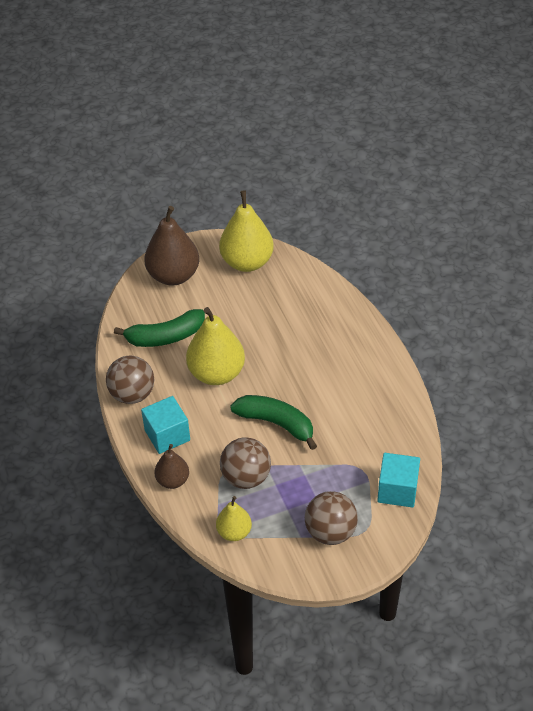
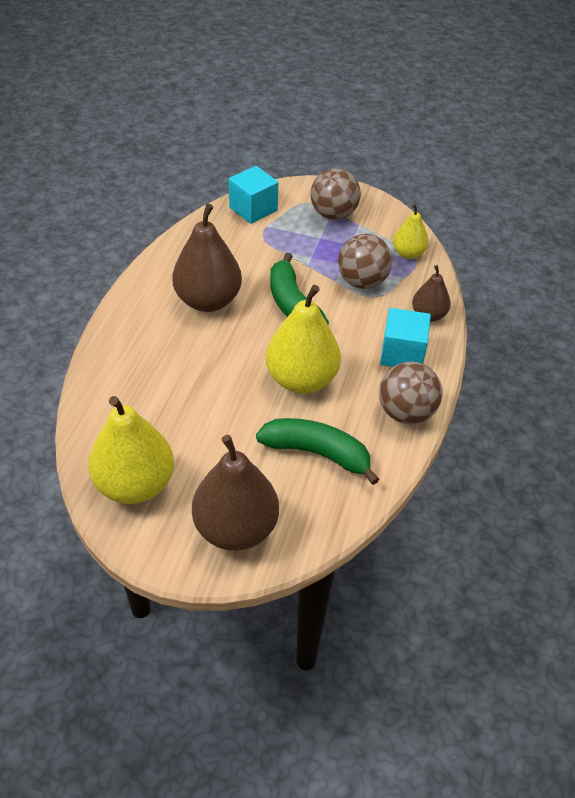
camera: 145 degrees left, 0 degrees up
(334, 387) = (208, 300): none -> brown pear

